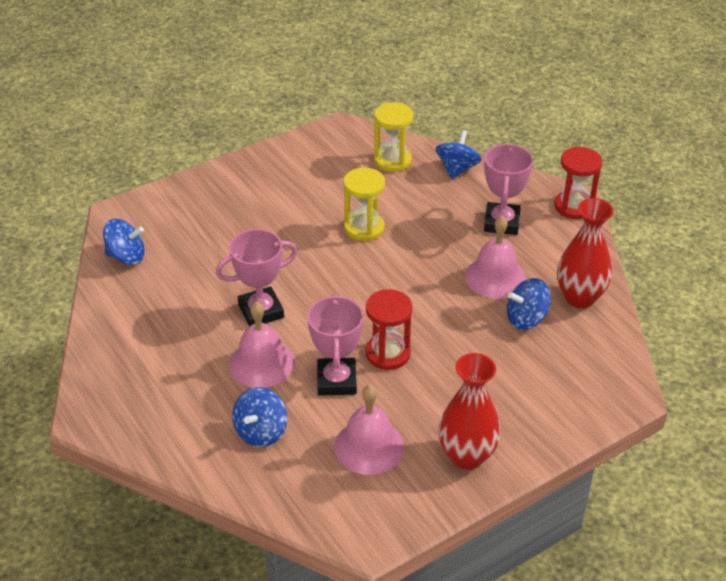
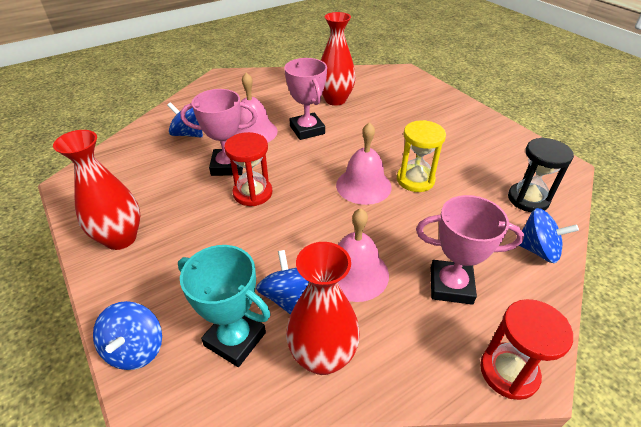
camera: 90 degrees right, 0 degrees up
(126, 256) = (361, 77): blue spinning top -> blue spinning top (135, 349)
(188, 284) = (335, 100): none -> red vase
(369, 446) = (155, 182): pink bell -> pink bell (363, 185)
(392, 160) = (528, 199): yellow hourglass -> black hourglass
(573, 349) = (235, 339): none -> turquoise trophy

